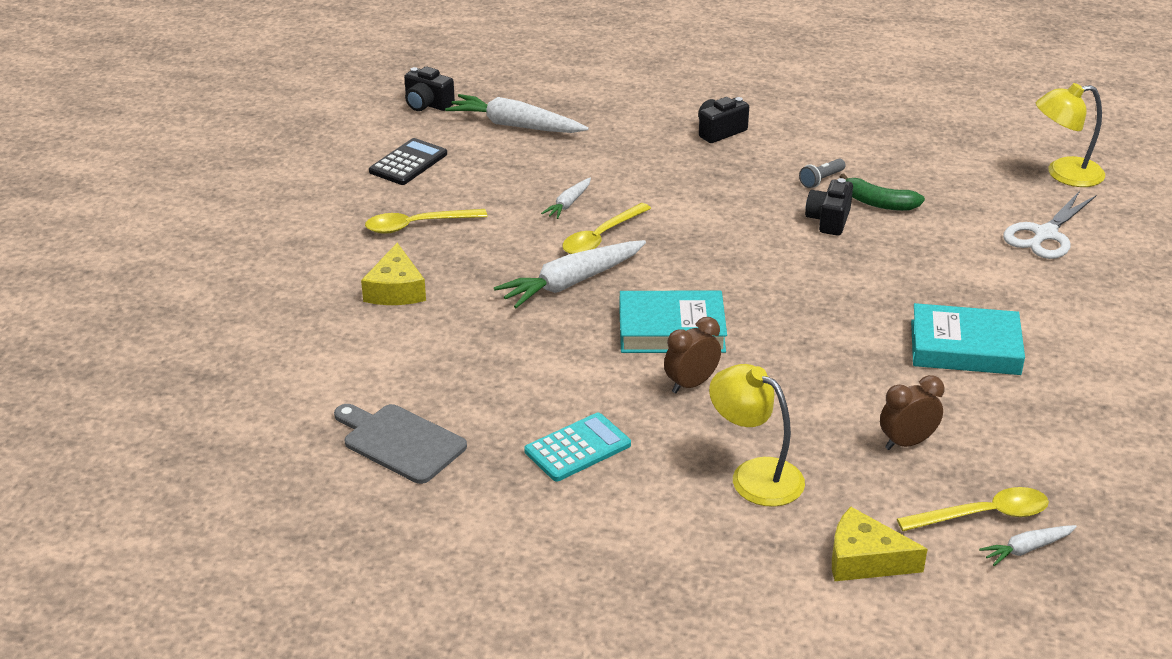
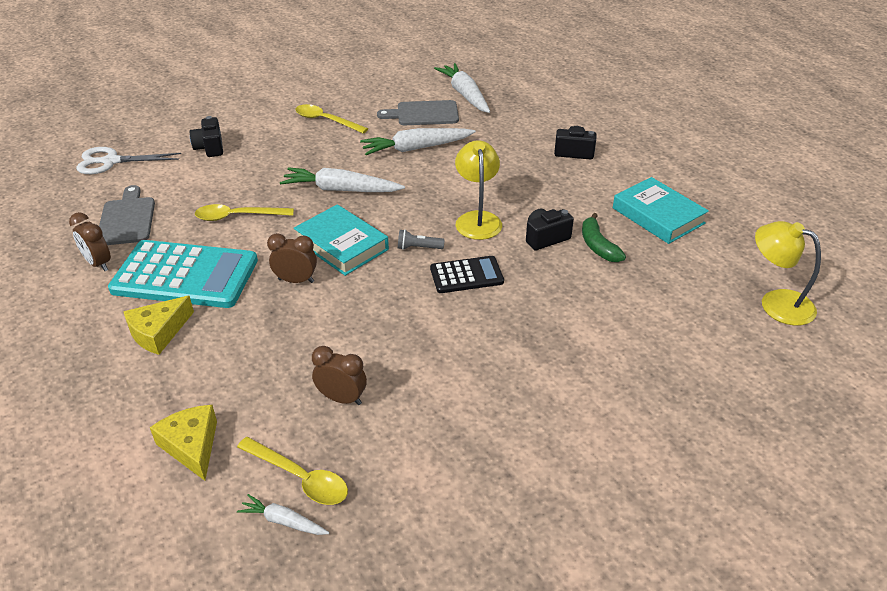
camera: 45 degrees right, 5 degrees up
(395, 290) = (259, 146): yellow cheese -> yellow cheese (158, 332)
(408, 163) = (378, 88): black calculator -> black calculator (466, 275)
(427, 104) = (441, 64): black camera -> black camera (210, 148)
(463, 498) = (98, 263): none -> brown clock
(510, 166) = (424, 114): none -> grey cutting board
(568, 204) = (416, 148): white carrot -> white carrot, size x1.94
(577, 448) = (185, 275): turquoise calculator -> turquoise calculator, size x1.89
(601, 237) = (399, 175): yellow spoon -> yellow spoon (237, 216)
(754, 475) = (232, 353): yellow lamp -> yellow lamp (477, 219)
(821, 180) = (586, 212): grey flashlight -> grey flashlight (418, 248)
(965, 347) = (486, 368): turquoise book -> turquoise book (658, 216)
(1045, 234) = (683, 334): white scissors -> white scissors (111, 161)

